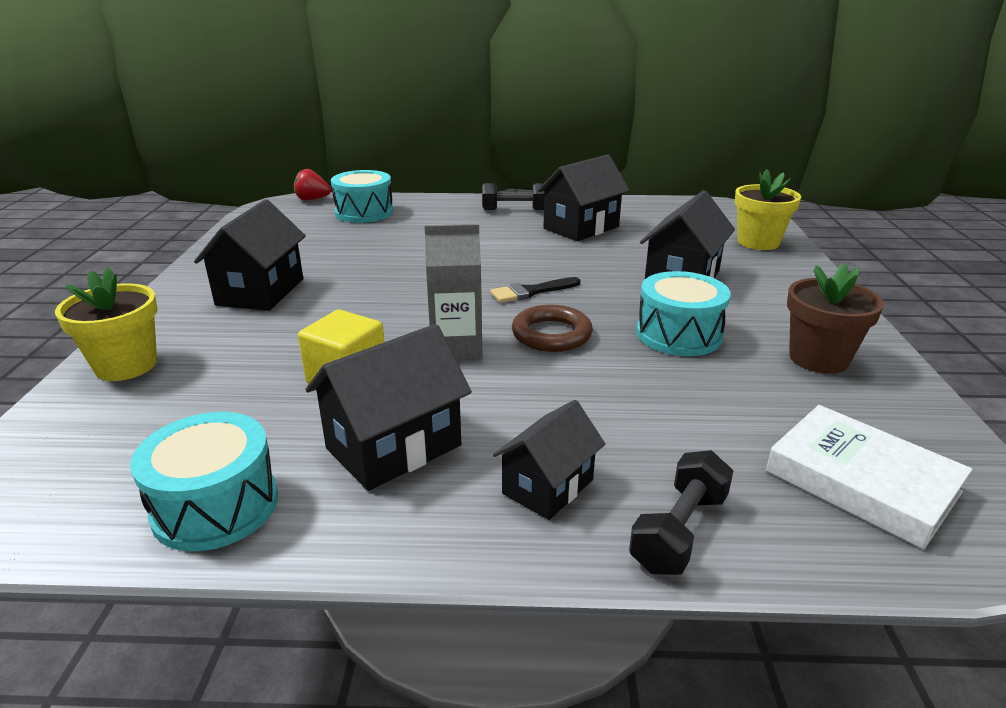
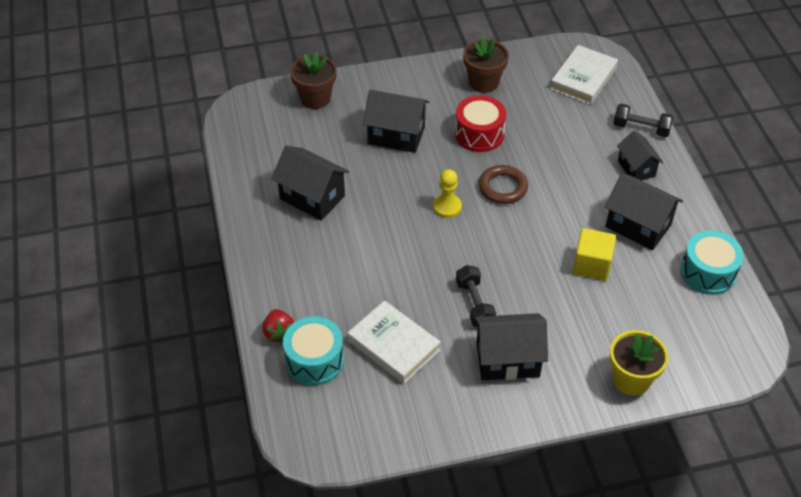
camera: 105 degrees left, 20 degrees up
(312, 199) = (285, 422): red strawberry -> red strawberry (279, 333)
(346, 242) = (393, 345): none -> white book
(456, 348) = (537, 226): grey carton -> none
(514, 210) = (277, 248): black dumbbell -> black dumbbell (474, 304)
(531, 292) = (447, 207): black brush -> yellow pawn
(548, 487) = (636, 168): black house -> black house turned 45 degrees clockwise
(678, 334) = (479, 134): turquoise drum -> red drum
(758, 242) = (315, 98): yellow flower pot -> brown flower pot

